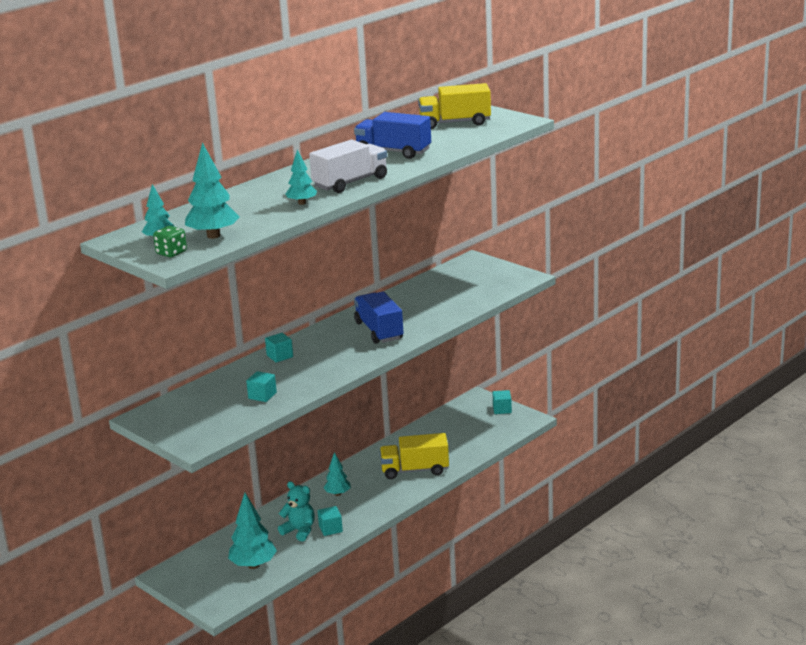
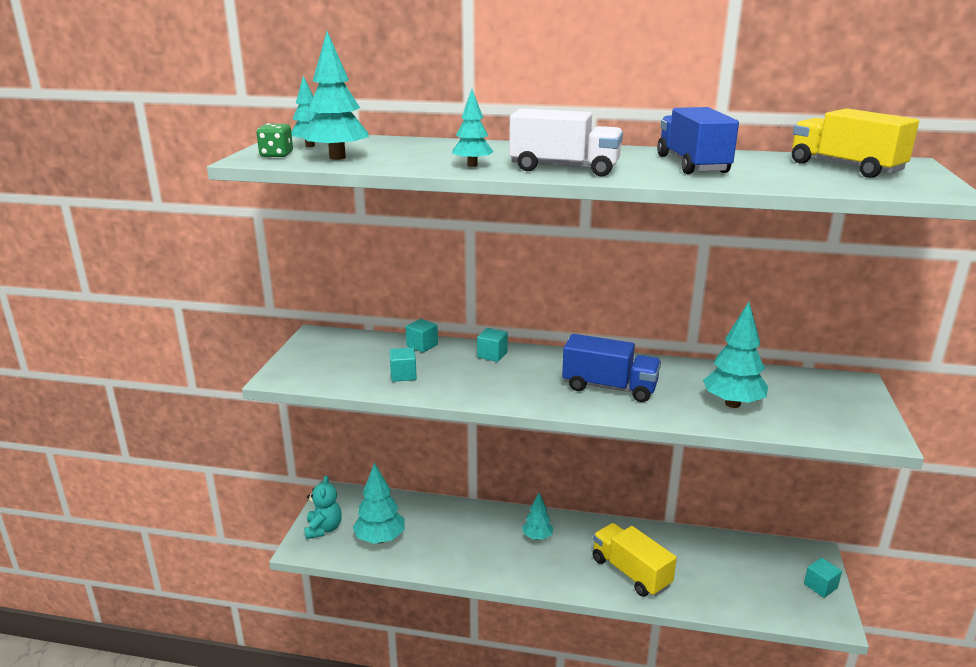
camera: 55 degrees right, 0 degrees up
(299, 531) = (456, 541): turquoise teddy bear -> turquoise teddy bear (323, 529)
(330, 529) = (475, 561): turquoise cube -> turquoise cube (422, 345)
(379, 331) = (609, 388): blue truck -> blue truck turned 75 degrees clockwise
(446, 302) = (732, 404): none -> turquoise tree

